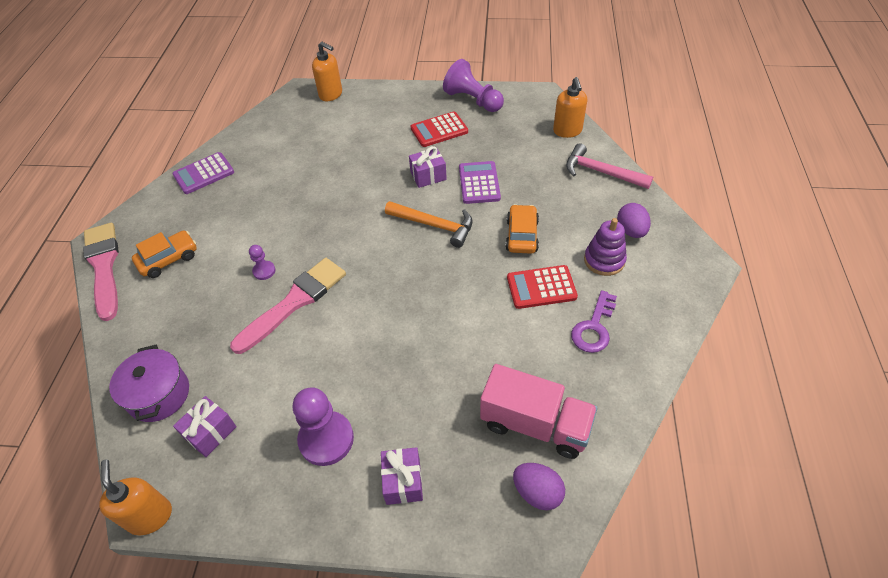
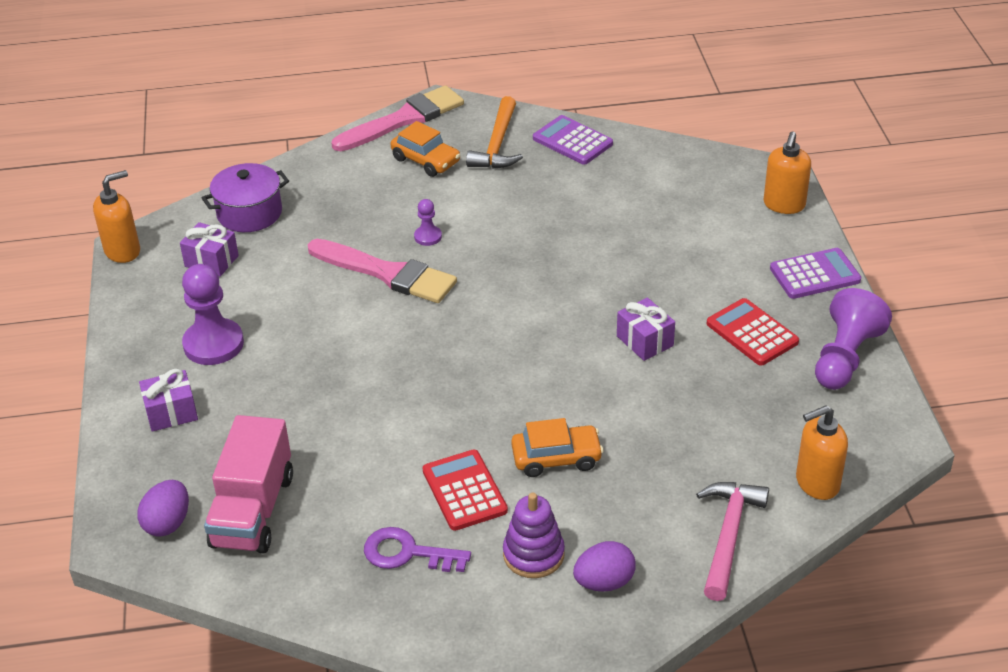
camera: 75 degrees right, 10 degrees down
(434, 225) = (548, 366): orange hammer -> orange hammer (497, 144)
(479, 183) = (649, 396): purple calculator -> purple calculator (814, 274)

